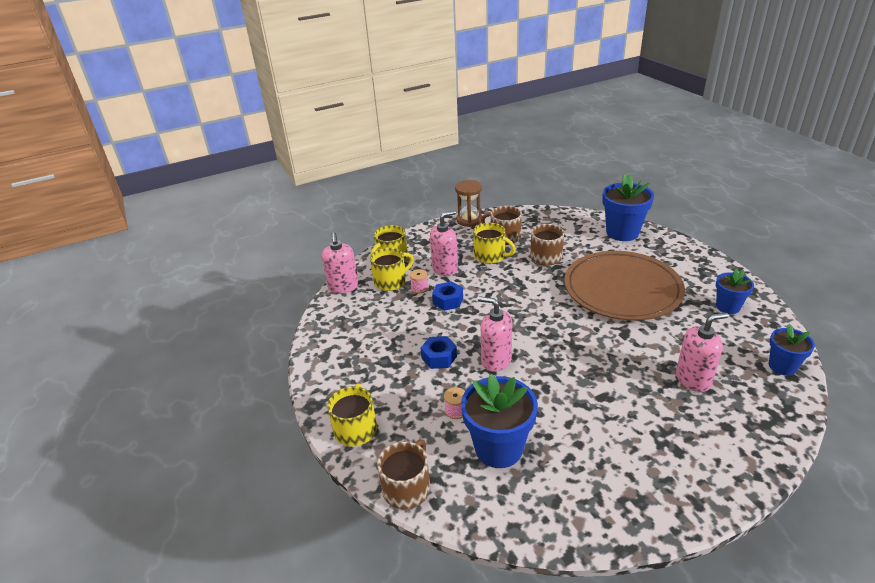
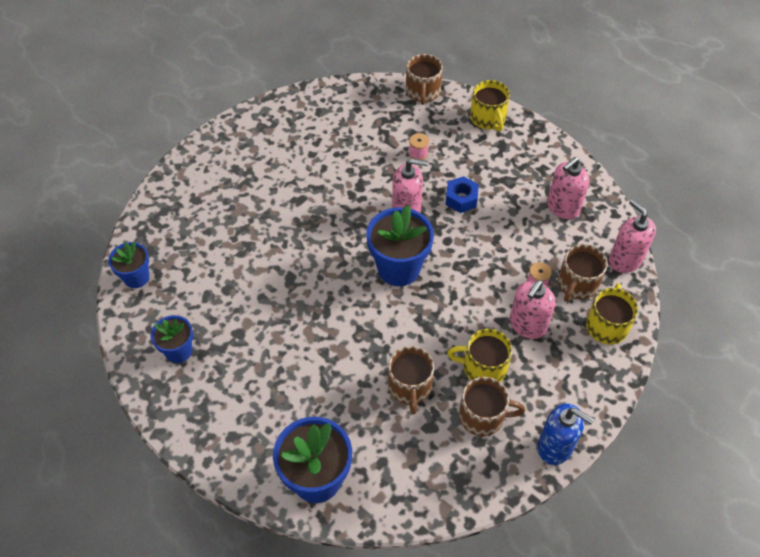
camera: 155 degrees right, 20 degrees up
(391, 281) = (577, 284): yellow mug -> brown mug
(448, 300) = (493, 272): blue nut -> none
(469, 220) = (555, 447): brown hourglass -> blue soap dispenser
(498, 448) = (371, 134): blue flower pot -> blue flower pot (398, 268)
(622, 289) = (301, 349): brown plate -> none
(693, 379) = (221, 239): pink soap dispenser -> pink soap dispenser (562, 207)

